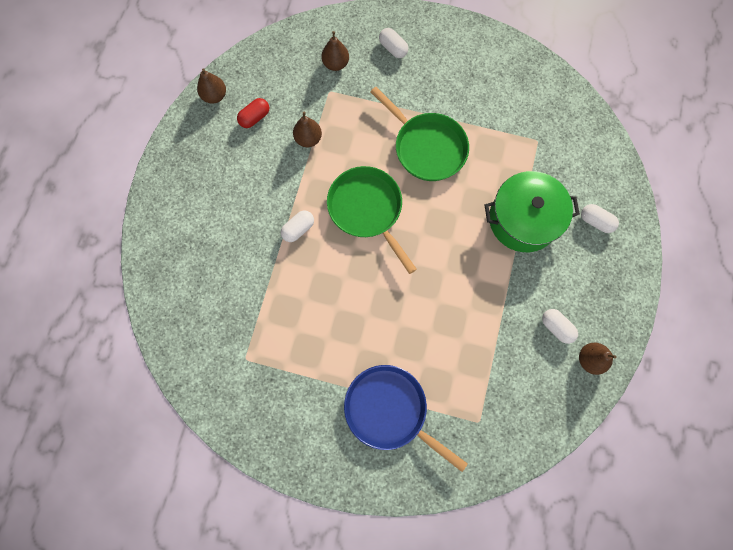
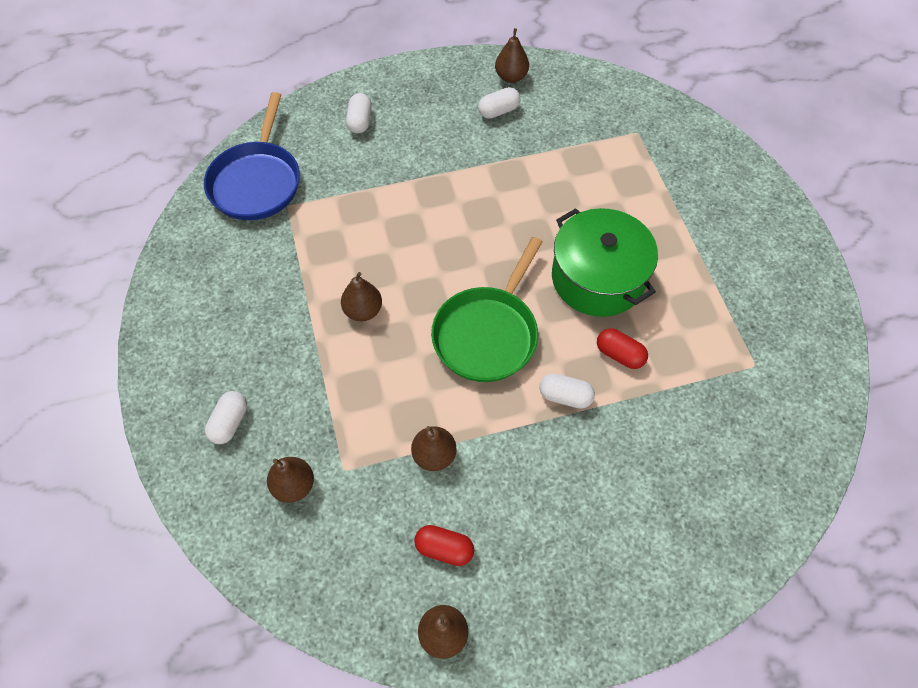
camera: 120 degrees left, 15 degrees down
(305, 279) = (619, 355): none -> red capsule
(390, 410) = (688, 205): blue pan -> blue pan (256, 181)
(427, 147) = (363, 311): green pan -> brown pear
(523, 220) = (398, 181): green pot -> green pot (598, 278)
(556, 327) = (498, 111): white capsule -> white capsule turned 45 degrees clockwise

